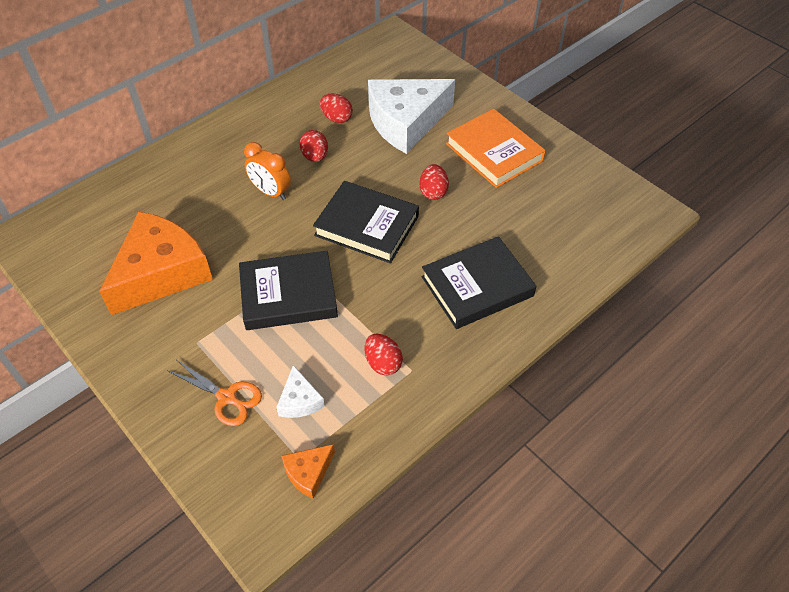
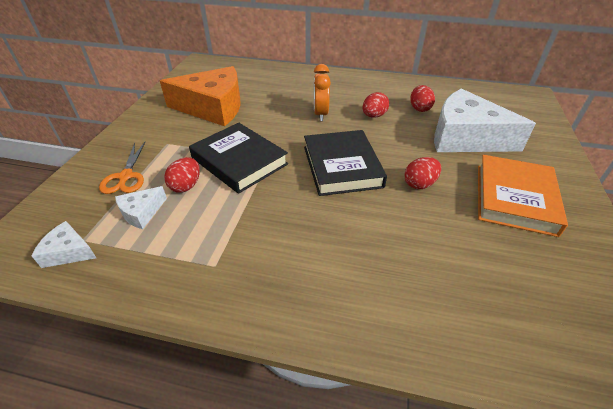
camera: 55 degrees right, 10 degrees down
(308, 473) = (68, 252): orange cheese -> white cheese
(383, 363) = (210, 242): red egg -> red egg (186, 186)
(477, 286) = (351, 264): black book -> none

